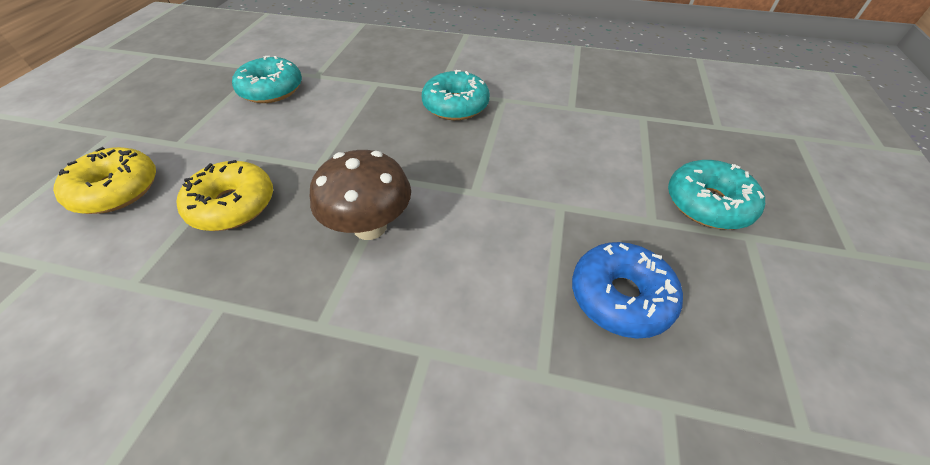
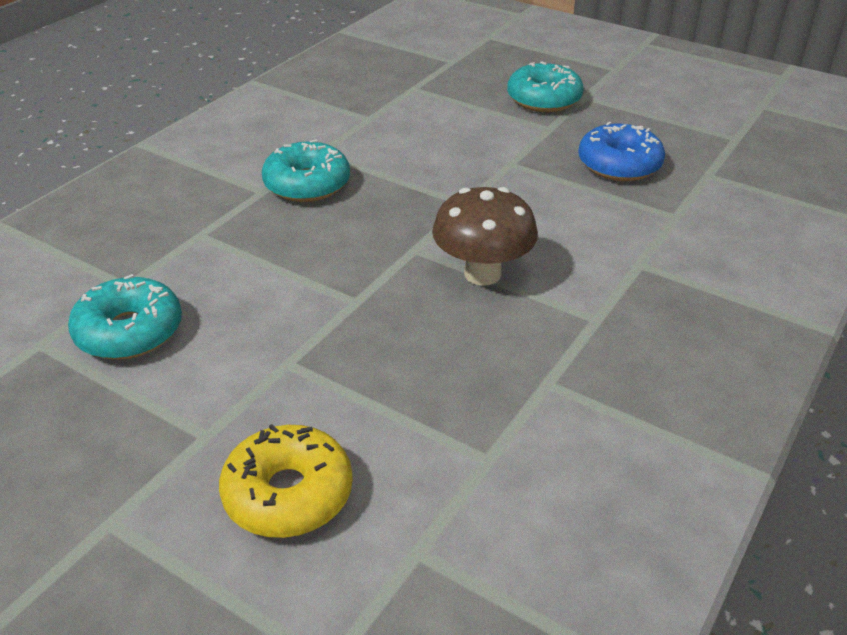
camera: 70 degrees left, 10 degrees down
(233, 205) = (390, 374): yellow donut -> none

